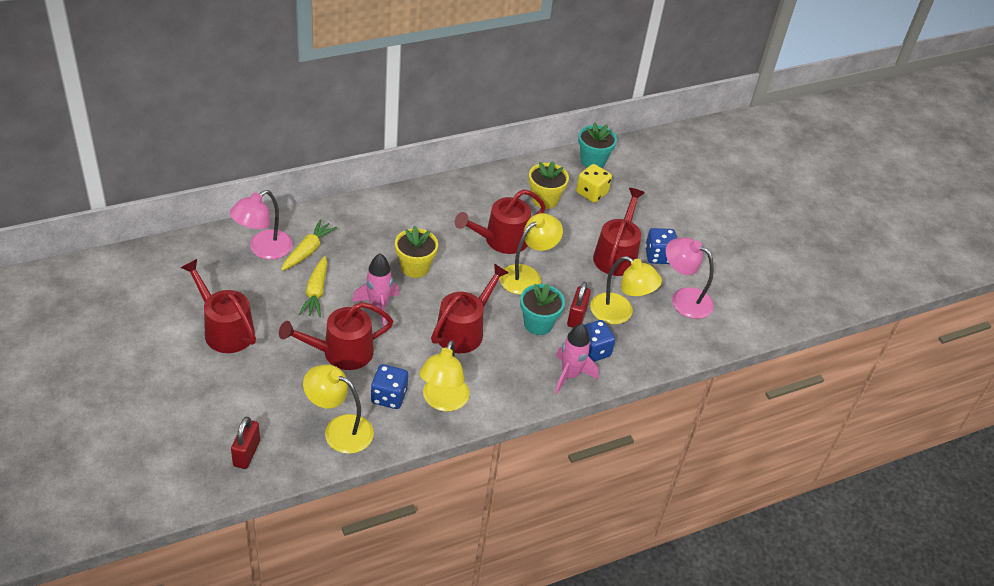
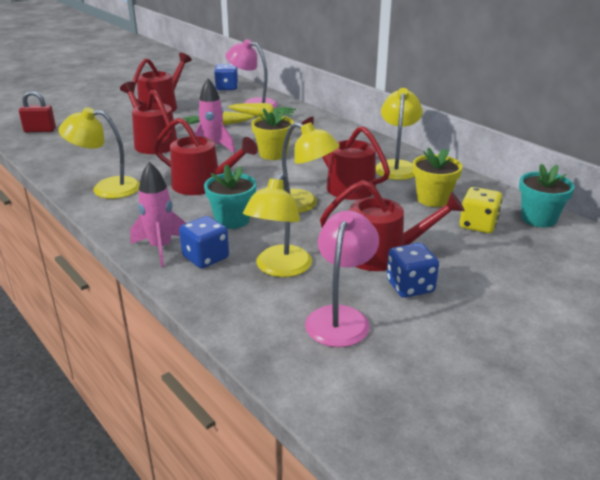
camera: 80 degrees right, 15 degrees down
(339, 429) = (66, 154): yellow lamp -> yellow lamp (396, 166)
(389, 396) = (107, 166): blue dice -> blue dice (227, 88)
(576, 317) = (256, 241): red padlock -> none

